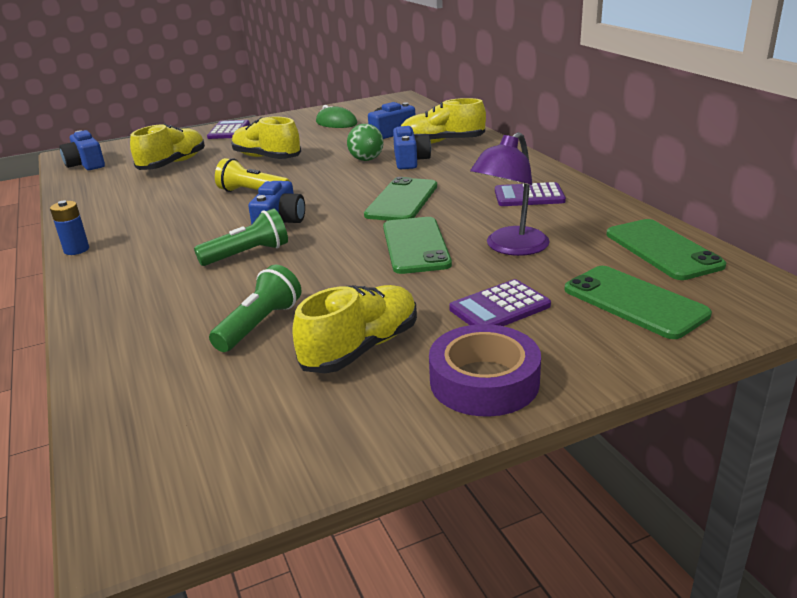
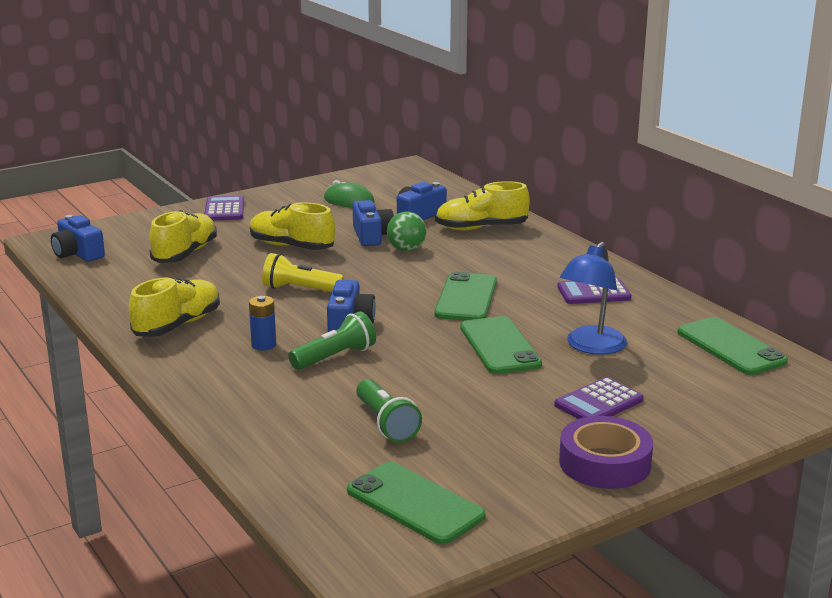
camera: 10 degrees left, 5 degrees down
(76, 250) = (148, 355): blue battery -> blue battery (263, 345)
(259, 325) = (386, 423): green flashlight -> green flashlight turned 135 degrees clockwise
(361, 348) = (489, 440): yellow shoe -> yellow shoe (177, 325)
(410, 160) = (455, 251): blue camera -> blue camera (371, 236)
(510, 247) = (591, 347): purple lamp -> blue lamp
(634, 302) = (714, 395): green phone -> green phone (415, 503)

